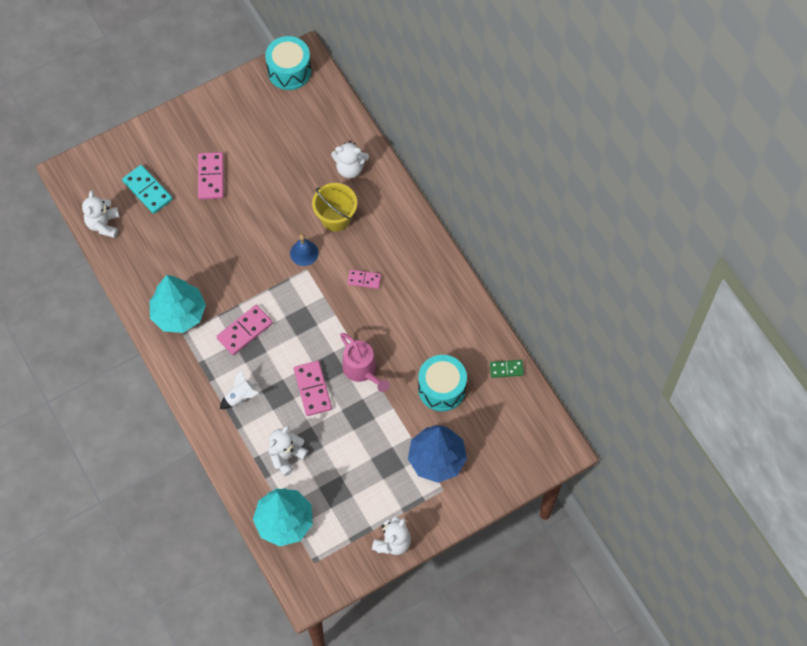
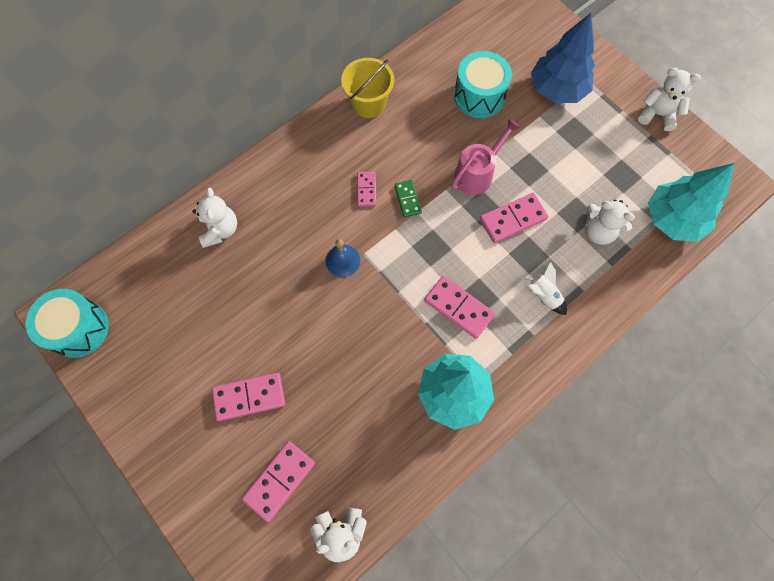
camera: 100 degrees left, 5 degrees up
(147, 190) = (279, 480): turquoise domino -> pink domino
(336, 218) = (290, 234): yellow bucket -> yellow bucket (368, 104)
(506, 369) = (443, 43): green domino -> green domino (408, 199)

